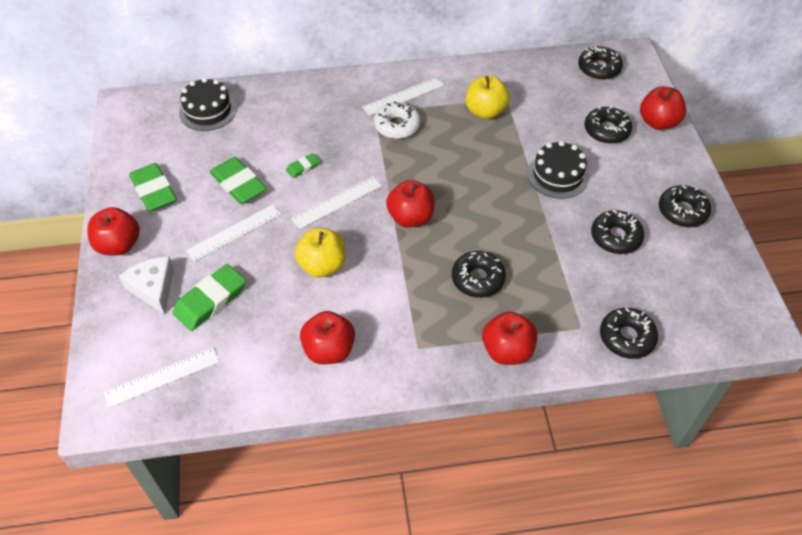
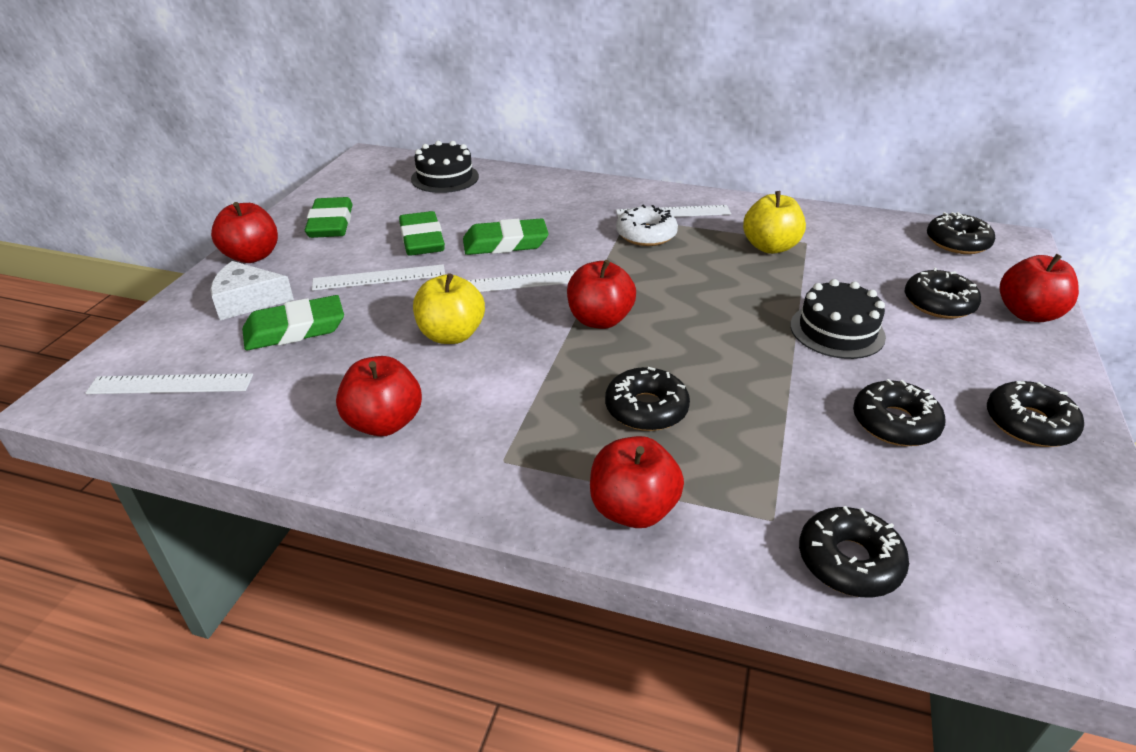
camera: 25 degrees right, 15 degrees down
(153, 288) = (248, 301): white cheese -> white cheese turned 90 degrees counterclockwise
(303, 167) = (505, 243): green eraser -> green eraser, size x1.99

